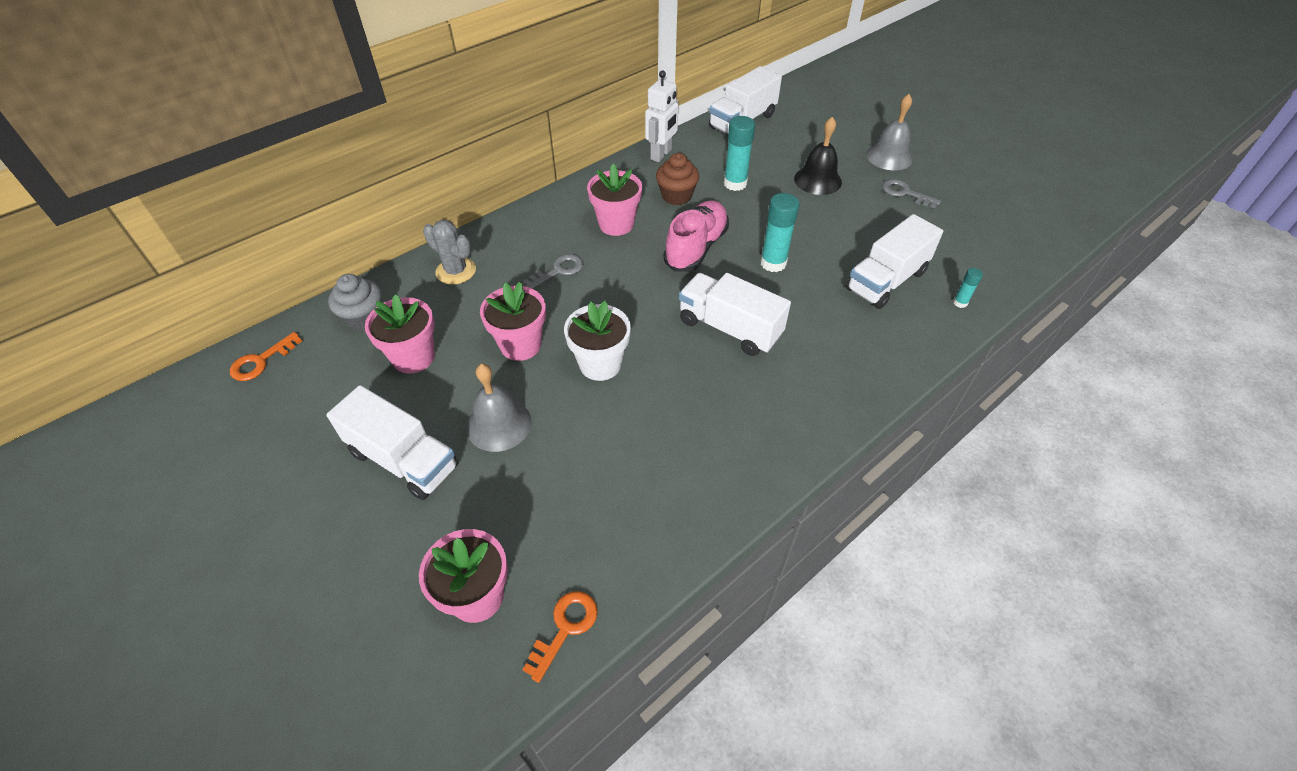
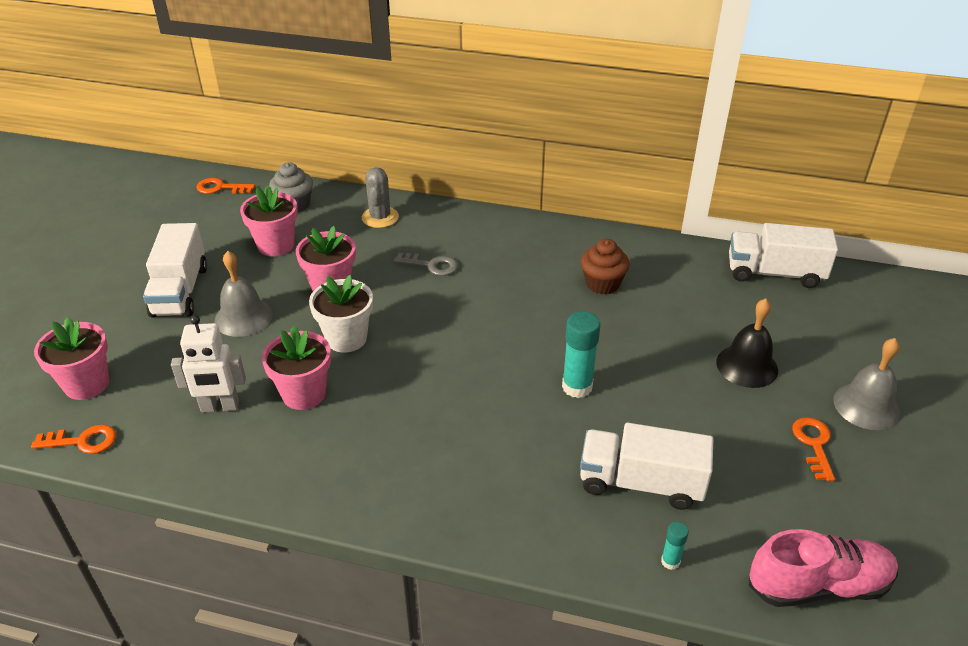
camera: 55 degrees right, 10 degrees down
(616, 224) = (522, 267): pink flower pot -> pink flower pot (304, 394)
(661, 155) = (651, 248): white robot -> white robot (220, 407)
(696, 248) = (544, 328): pink shoe -> pink shoe (818, 585)
(729, 328) = (458, 395): white truck -> none
(735, 183) = (667, 311): turquoise glue stick -> none
(905, 193) = (813, 444): grey key -> orange key

